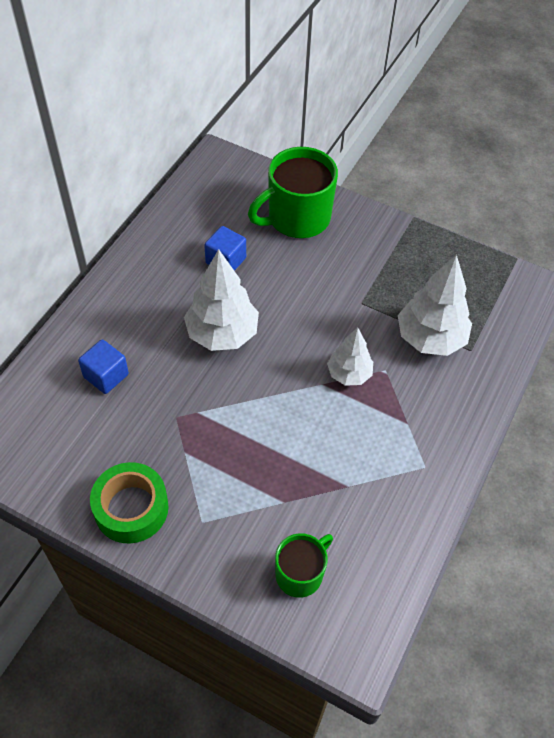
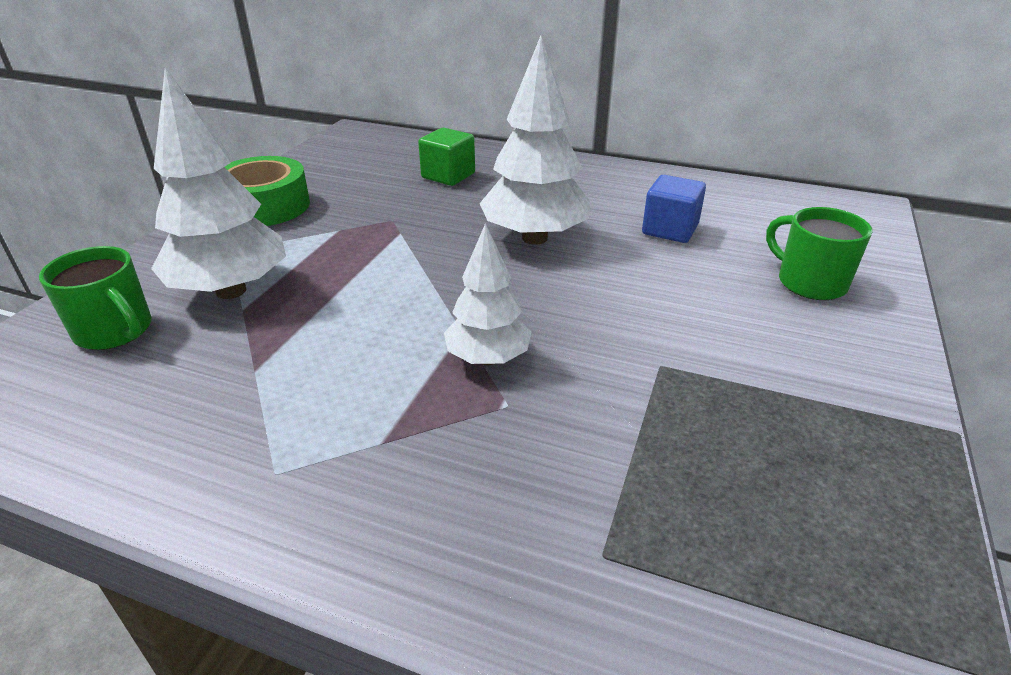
camera: 85 degrees right, 20 degrees down
(106, 376) = (448, 176): blue cube -> green cube
(297, 218) = (809, 283): green mug -> green mug, size x0.59
(430, 338) = (611, 472): white tree -> white tree (231, 291)

